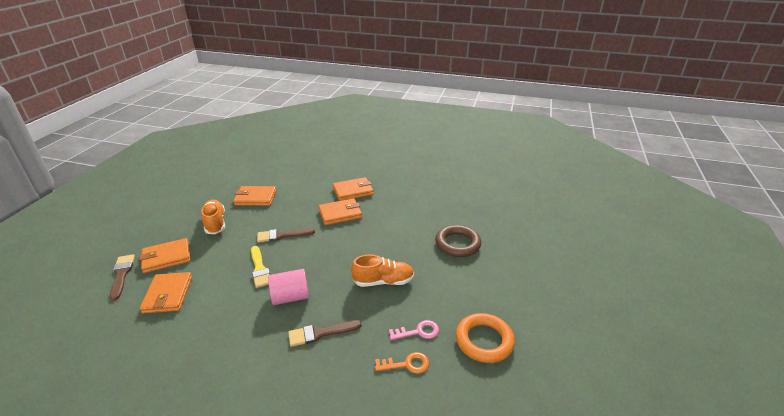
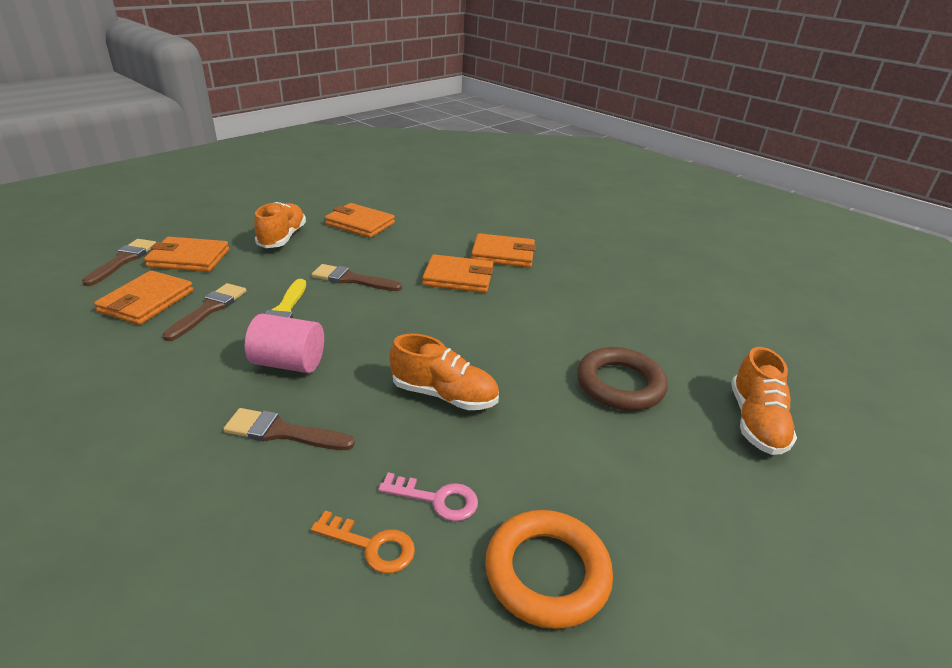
camera: 25 degrees right, 0 degrees up
(213, 285) = (209, 309): none -> brown brush
(521, 240) = (755, 422): none -> orange shoe

